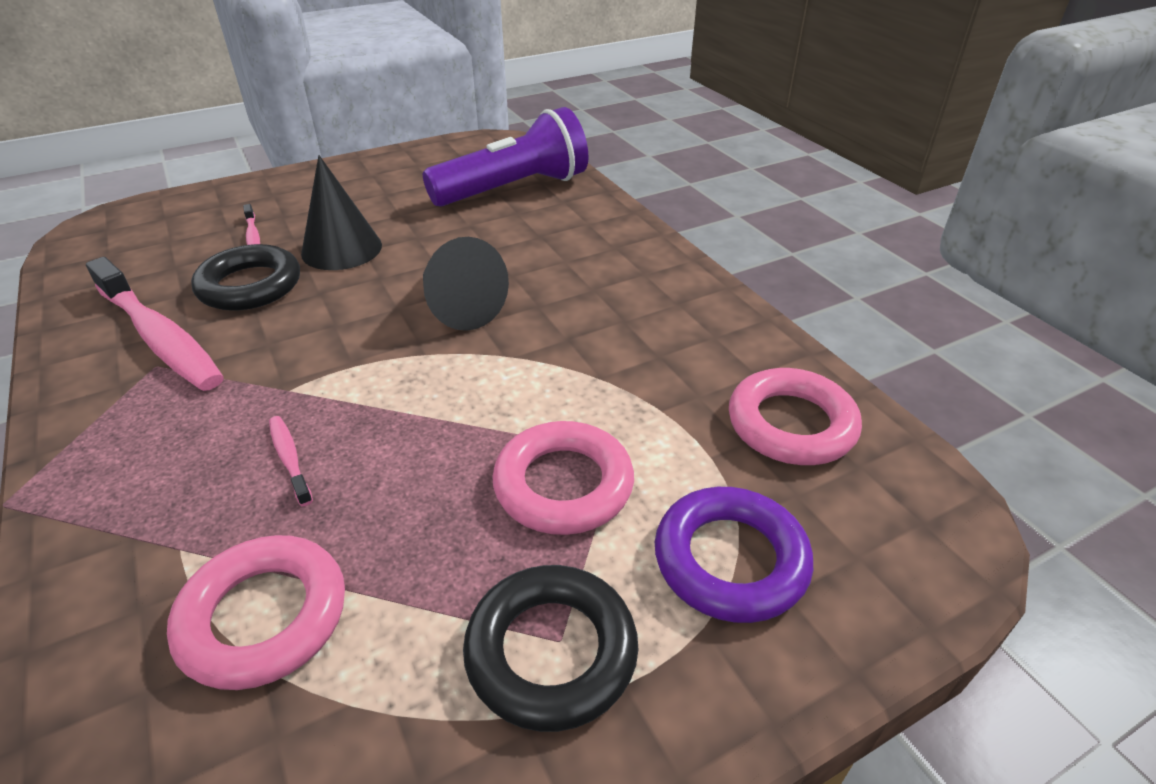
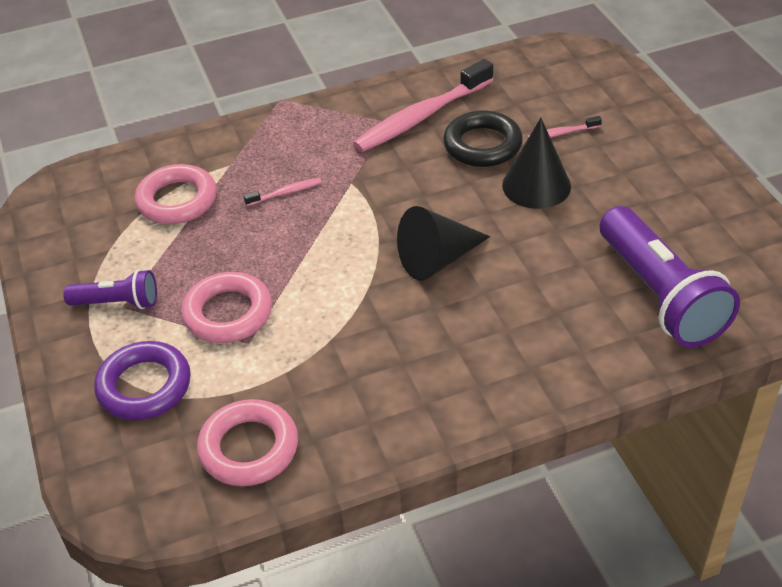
camera: 100 degrees right, 5 degrees up
(551, 652) = (118, 303): black ring -> purple flashlight

